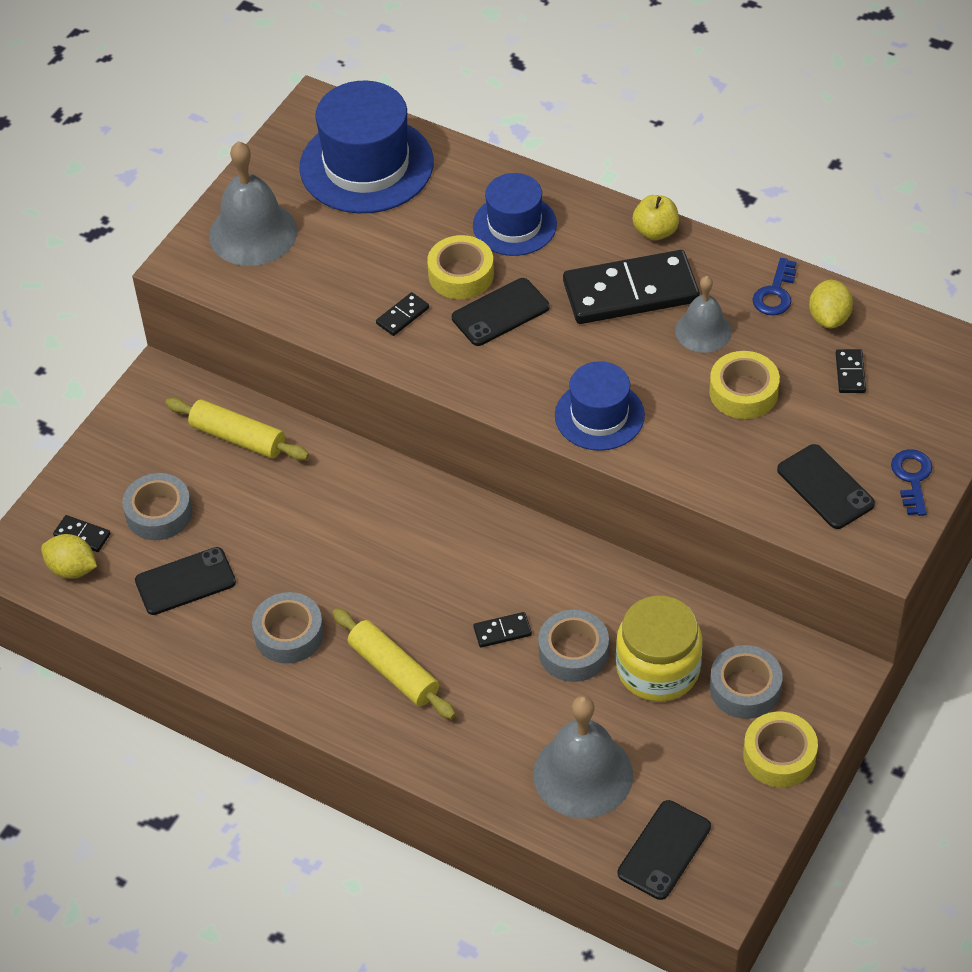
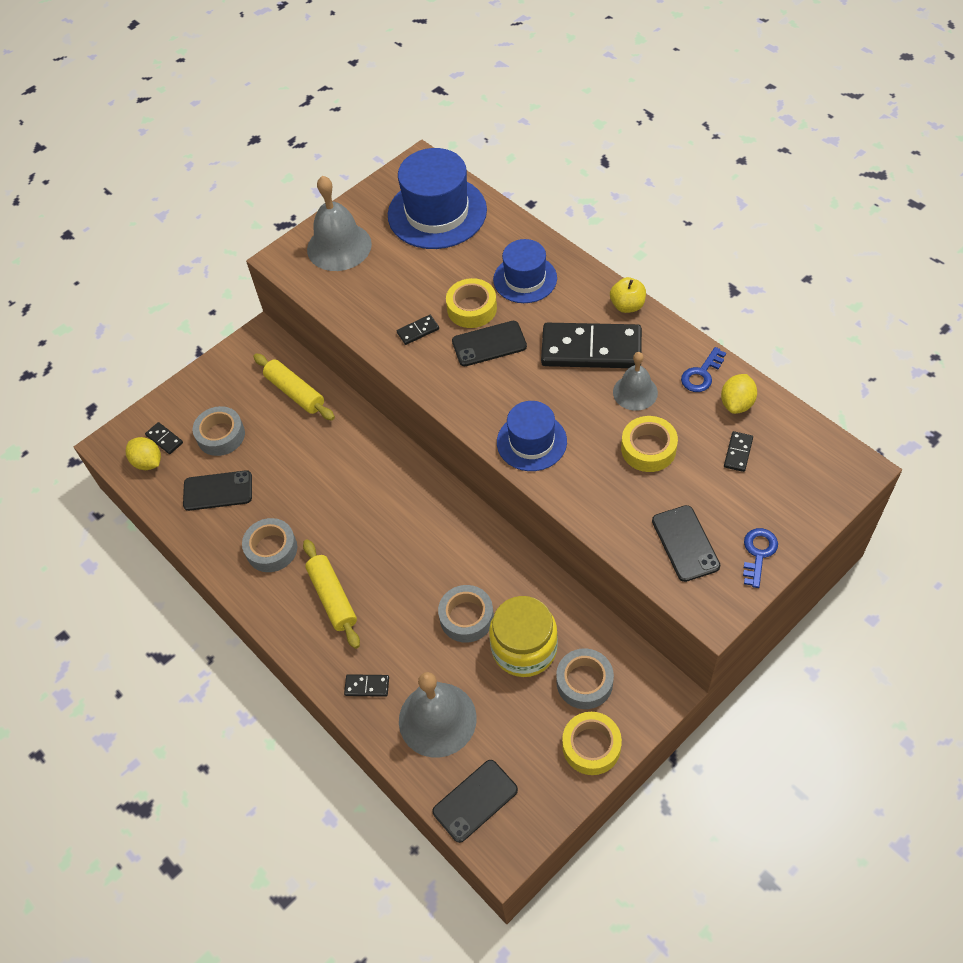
camera: 20 degrees right, 5 degrees up
(502, 631) = (421, 587): black domino -> black domino (367, 686)

